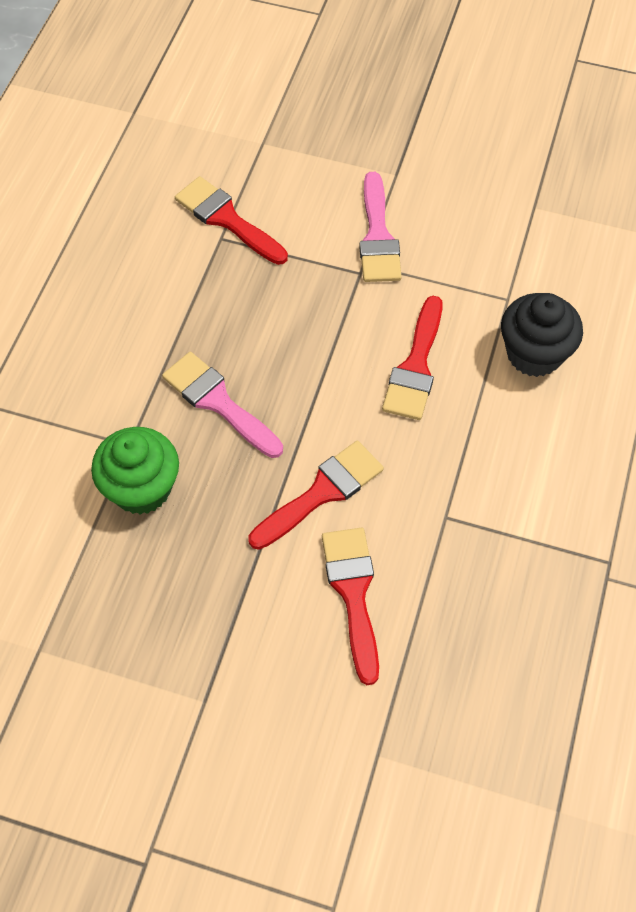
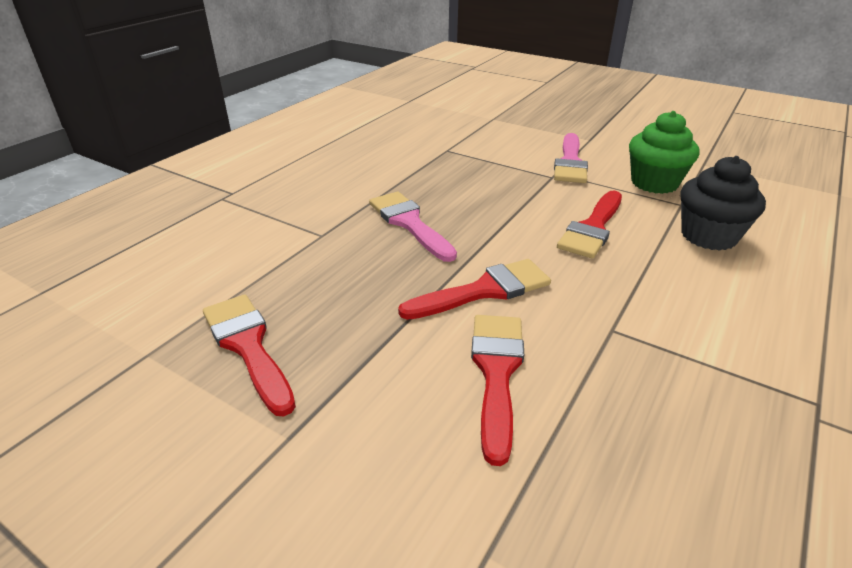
camera: 15 degrees right, 25 degrees down
(141, 488) = (317, 261): green cupcake -> green cupcake (654, 183)
(227, 219) = (455, 143): red brush -> red brush (248, 346)

